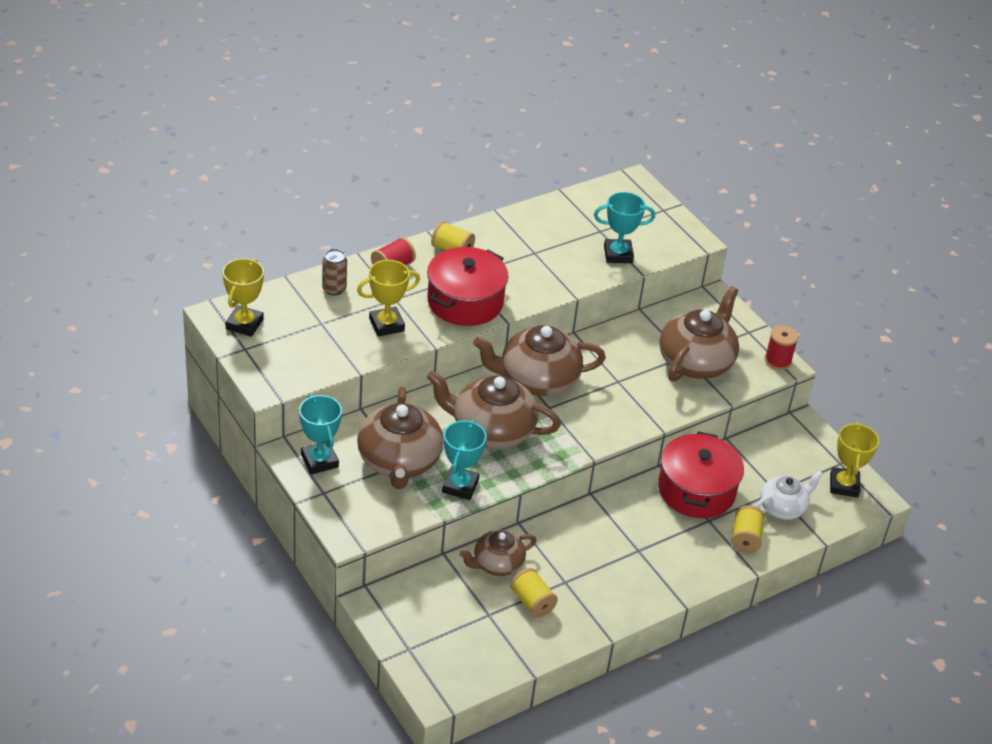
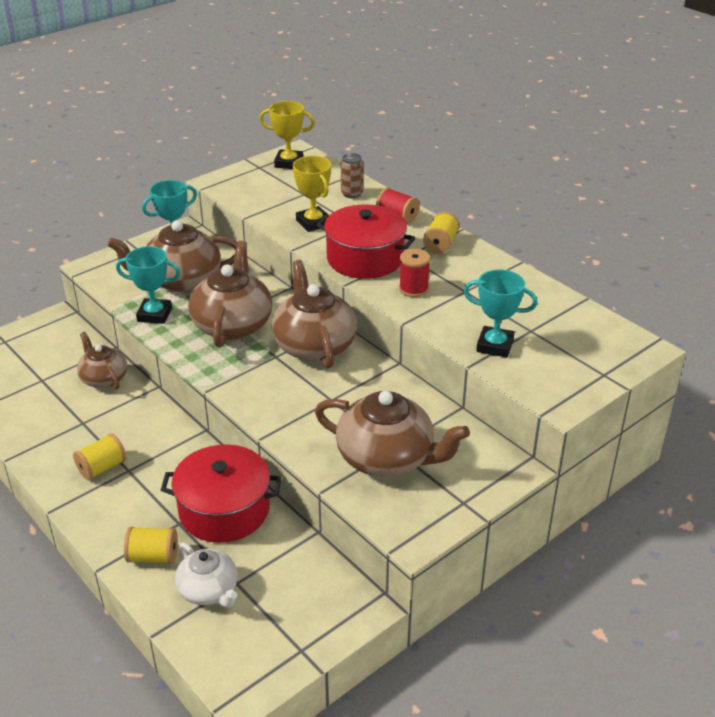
camera: 85 degrees right, 5 degrees down
(532, 602) = (56, 404): yellow spool -> yellow spool (102, 468)
(618, 254) = (495, 346): turquoise trophy -> turquoise trophy turned 60 degrees counterclockwise
(777, 361) = (417, 532): red spool -> red spool (413, 289)
(844, 485) = (260, 654): yellow trophy -> none

